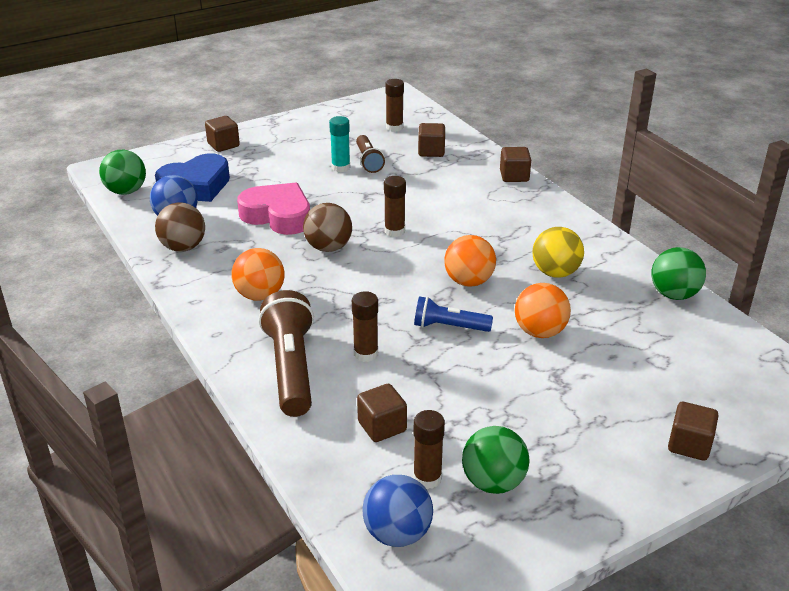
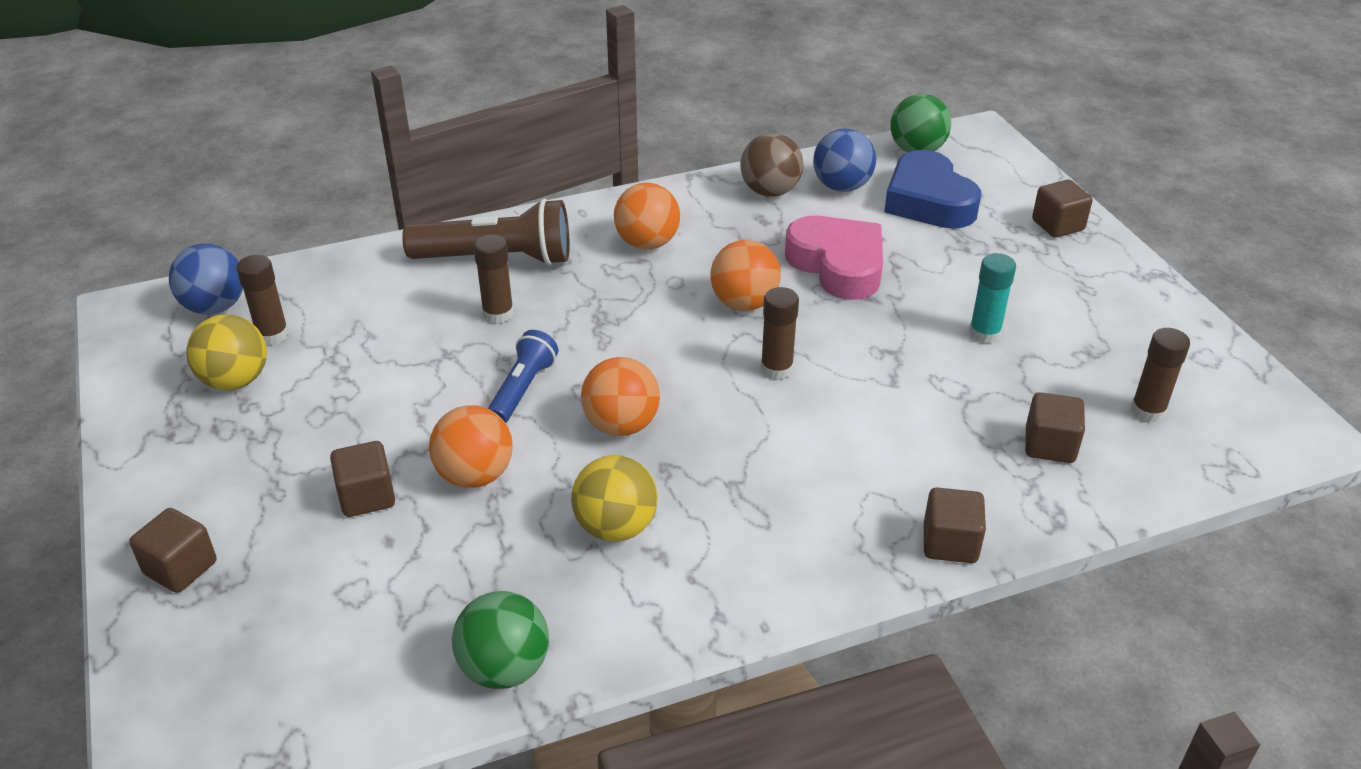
camera: 100 degrees right, 5 degrees up
(278, 215) = (838, 265): pink heart -> pink heart turned 75 degrees counterclockwise
(328, 247) = (744, 303): brown ball -> orange ball
(368, 161) = (1008, 365): brown flashlight -> none
(382, 426) = (367, 313): brown cube -> brown cube (367, 497)
(493, 482) = (235, 380): green ball -> yellow ball

